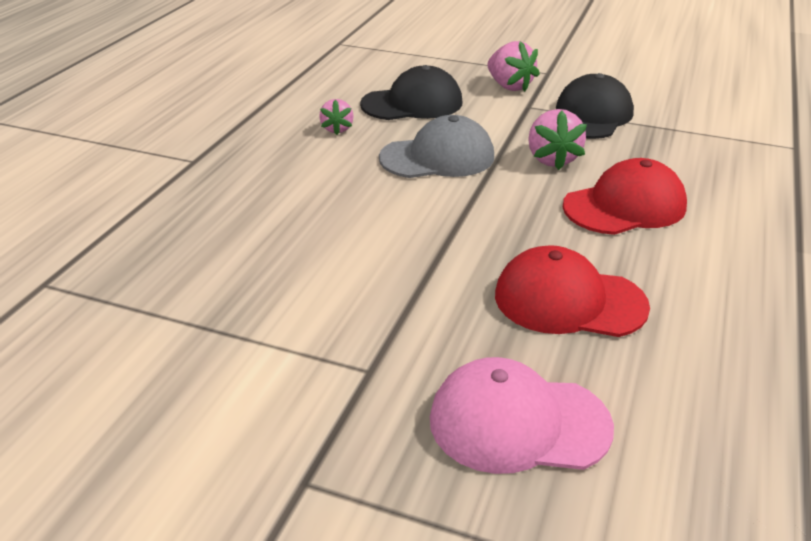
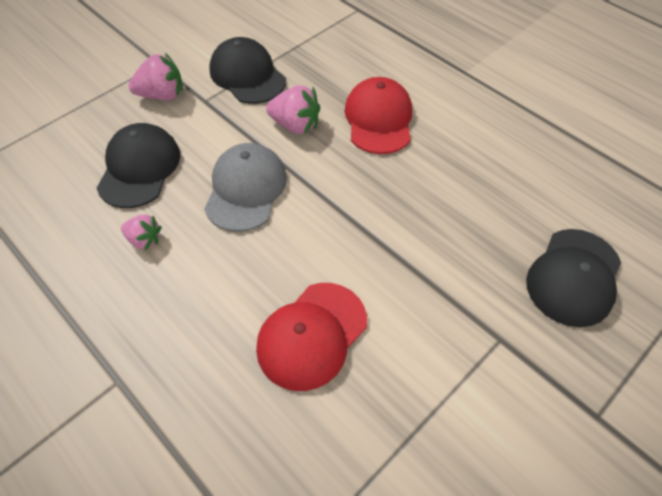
camera: 65 degrees left, 20 degrees up
(518, 423) = (573, 277): pink cap -> black cap
(569, 301) = (469, 198): red cap -> red cap (312, 335)

